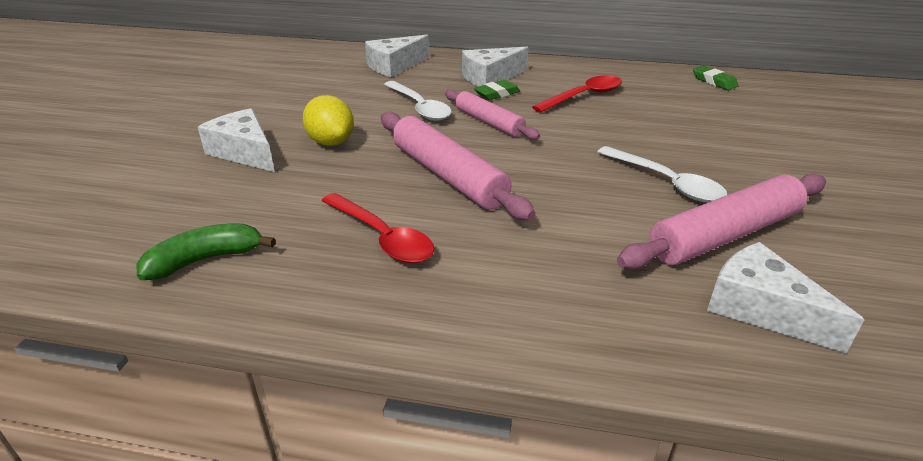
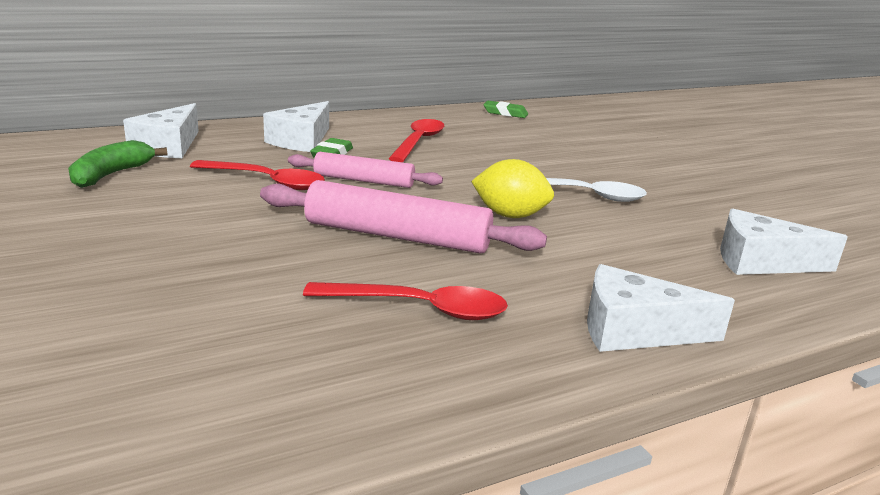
camera: 40 degrees left, 10 degrees down
(205, 260) = (246, 403): green banana -> green banana (111, 175)
(244, 152) = (104, 276): white cheese -> white cheese (634, 330)
(331, 142) = (212, 237): yellow lemon -> yellow lemon (510, 215)
(419, 107) = (267, 181): white spoon -> red spoon
(725, 235) = (673, 221): pink rolling pin -> none

